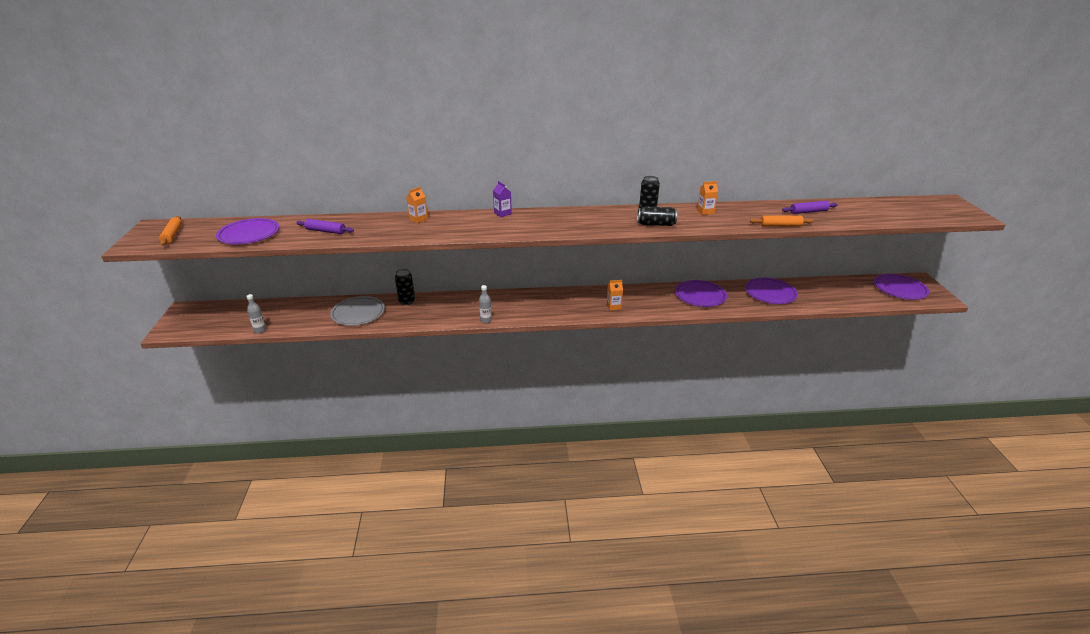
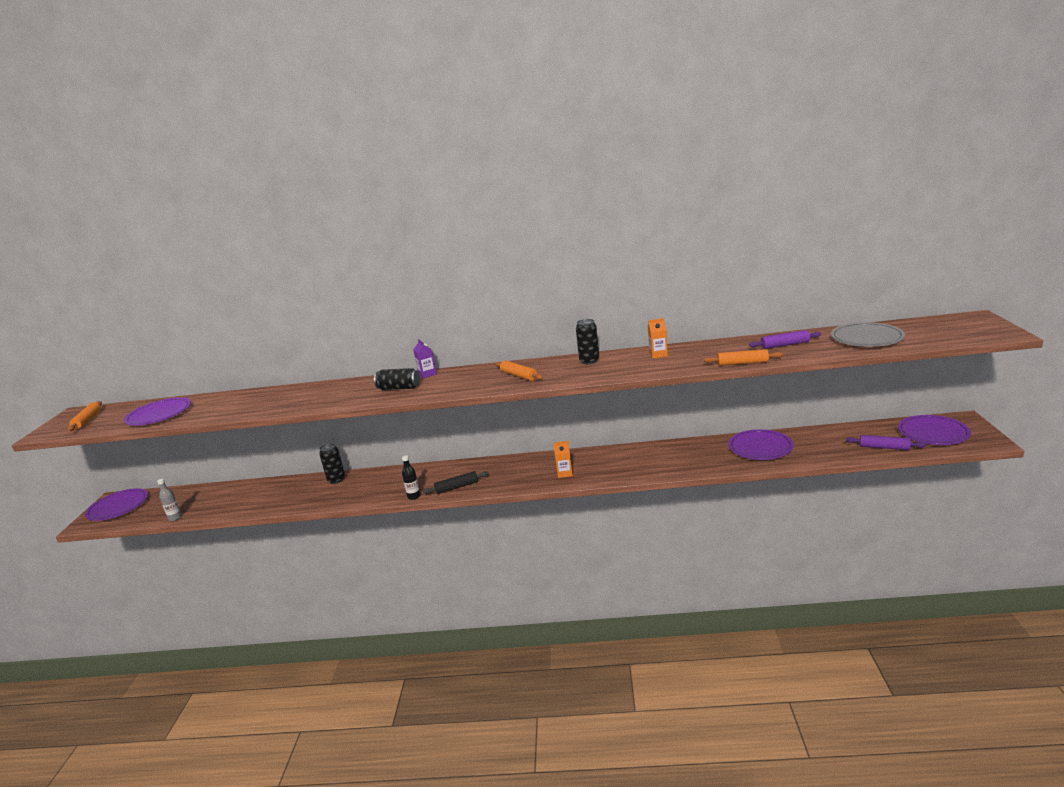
camera: 10 degrees right, 10 degrees down
(325, 231) = (235, 406): purple rolling pin -> purple rolling pin (884, 447)
(358, 313) = (281, 495): grey plate -> grey plate (866, 338)
(418, 219) = (335, 387): orange carton -> none
(486, 320) = (414, 496): grey bottle -> black bottle
(522, 314) = (457, 487): none -> black rolling pin
(590, 221) = (519, 376): none -> orange rolling pin
(656, 224) = (593, 373): black can -> black can (399, 388)
(700, 296) = (672, 455): purple plate -> purple plate (118, 507)

